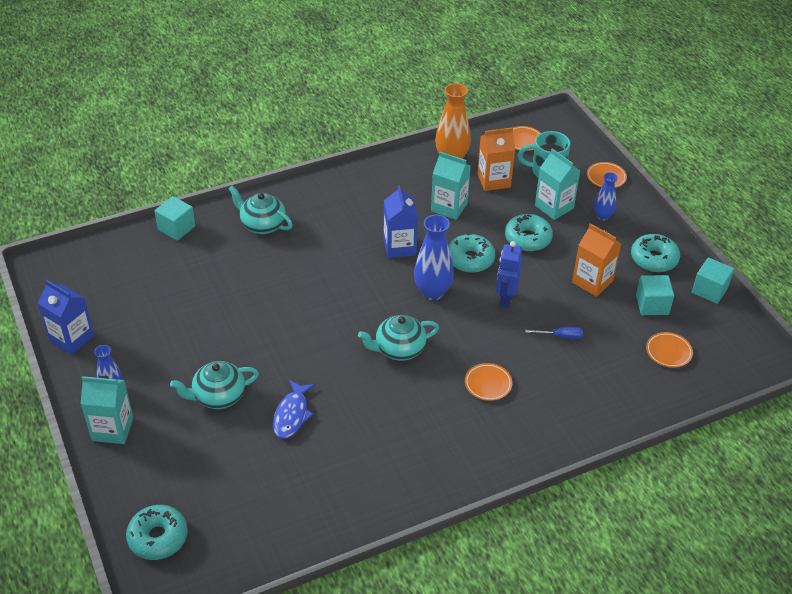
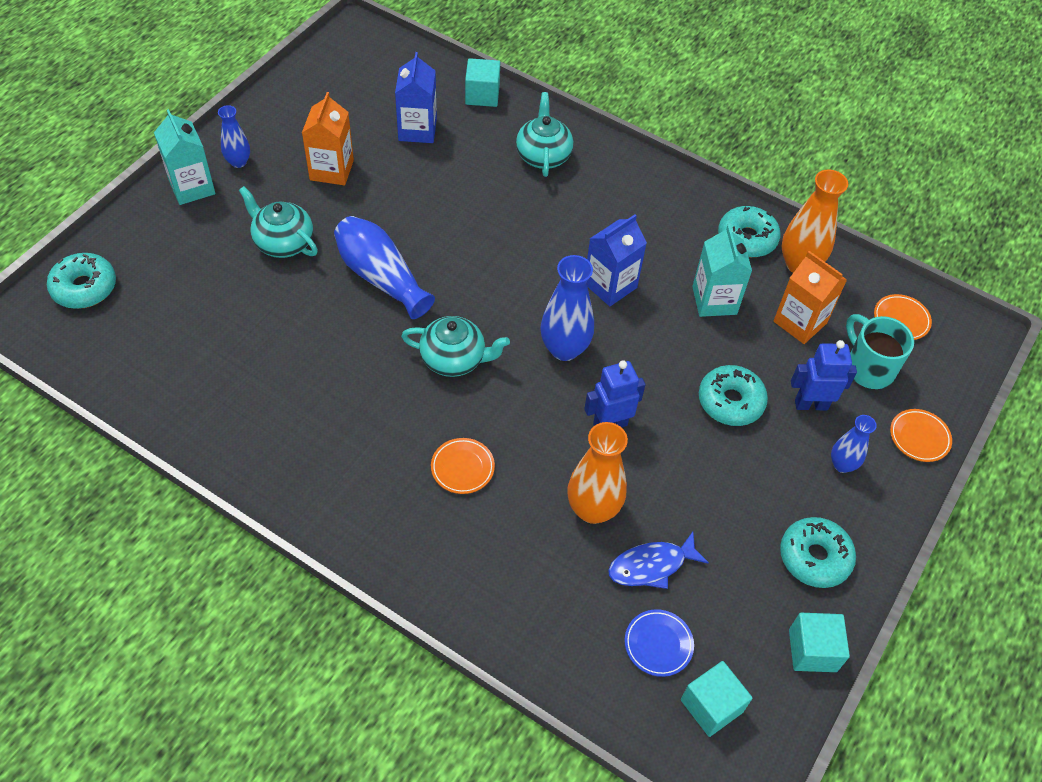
camera: 55 degrees right, 10 degrees up
(72, 338) = (281, 100): blue carton -> blue carton (417, 130)
(292, 415) = (298, 312): blue fish -> blue fish (651, 566)
(298, 356) = (381, 277): none -> blue vase
(399, 349) = (454, 359): turquoise teapot -> turquoise teapot turned 150 degrees clockwise
(470, 259) = (646, 360): turquoise donut -> turquoise donut (747, 238)
(554, 207) = (811, 404): turquoise carton -> blue robot
(560, 336) = (593, 509): blue screwdriver -> orange vase
(592, 282) = (713, 503): orange carton -> orange carton (331, 170)
(652, 305) = (728, 590): turquoise cube -> turquoise cube (711, 706)
(668, 352) = (658, 644): orange plate -> blue plate

